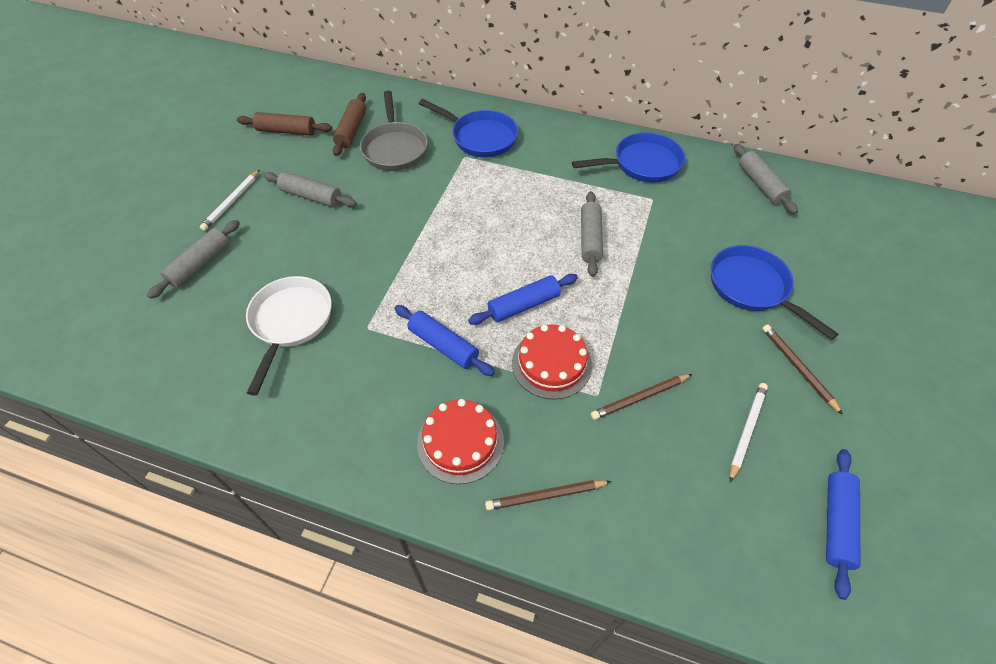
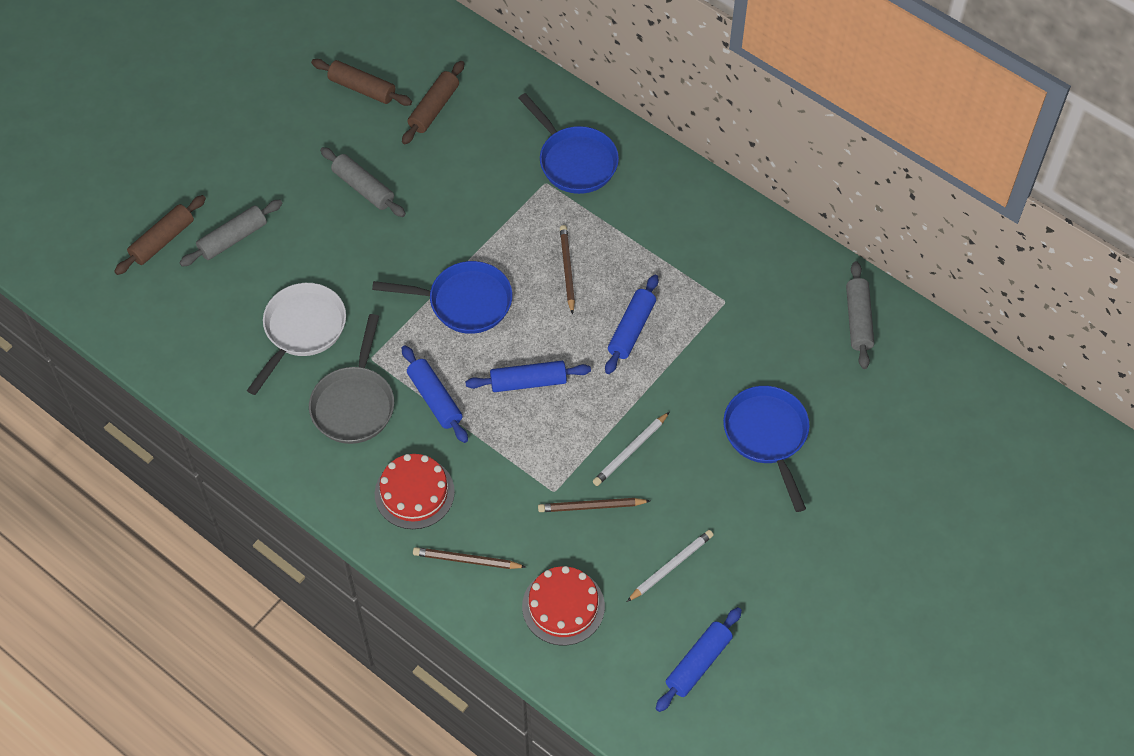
camera: 20 degrees right, 5 degrees up
(128, 284) = (162, 240): none -> brown rolling pin
(232, 202) = (280, 170): white pencil -> white pencil (630, 451)
(394, 148) = (473, 149): grey pan -> grey pan (354, 404)
(551, 364) = (527, 449): red cake -> red cake (563, 606)
(590, 239) = (631, 329): grey rolling pin -> blue rolling pin
(642, 164) = (740, 253): blue pan -> blue pan (464, 302)
(798, 368) = (757, 528): brown pencil -> brown pencil (567, 269)

